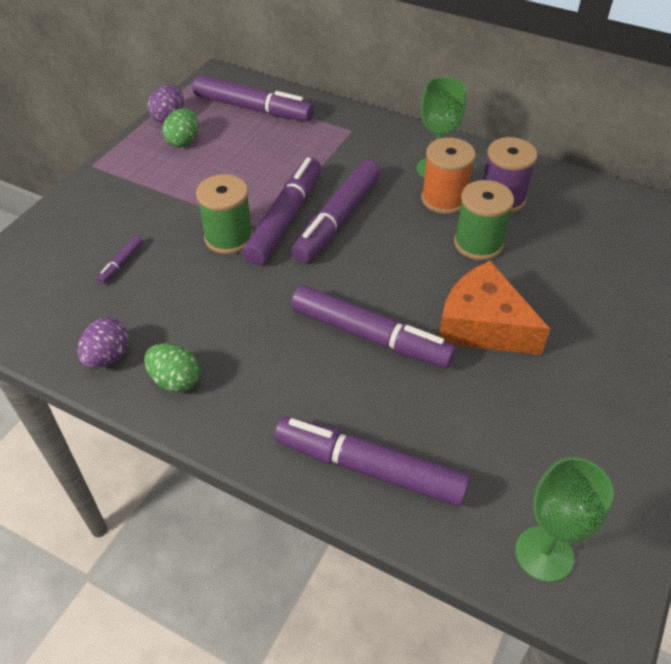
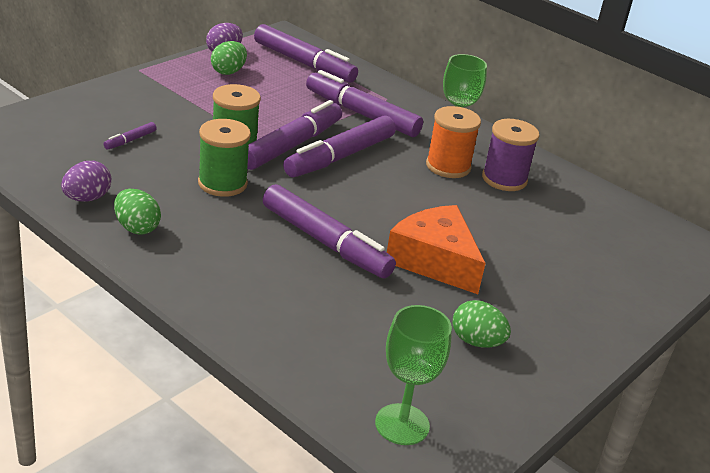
camera: 10 degrees right, 15 degrees down
(370, 468) = (276, 328): purple marker -> purple marker (362, 114)
(478, 243) = (462, 204): green spool -> green spool (222, 183)
(566, 417) = (476, 341): none -> green egg

